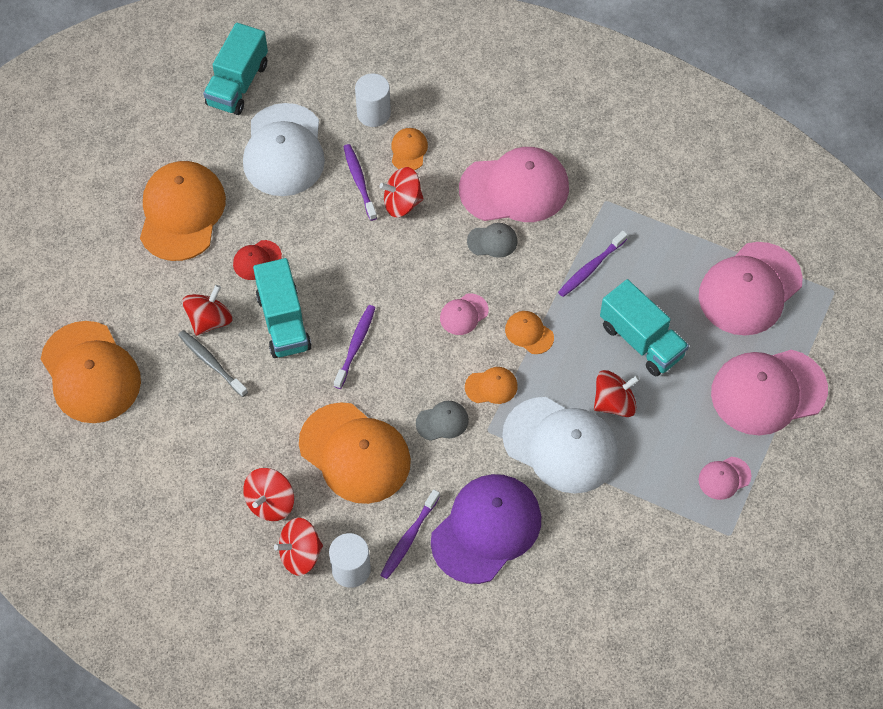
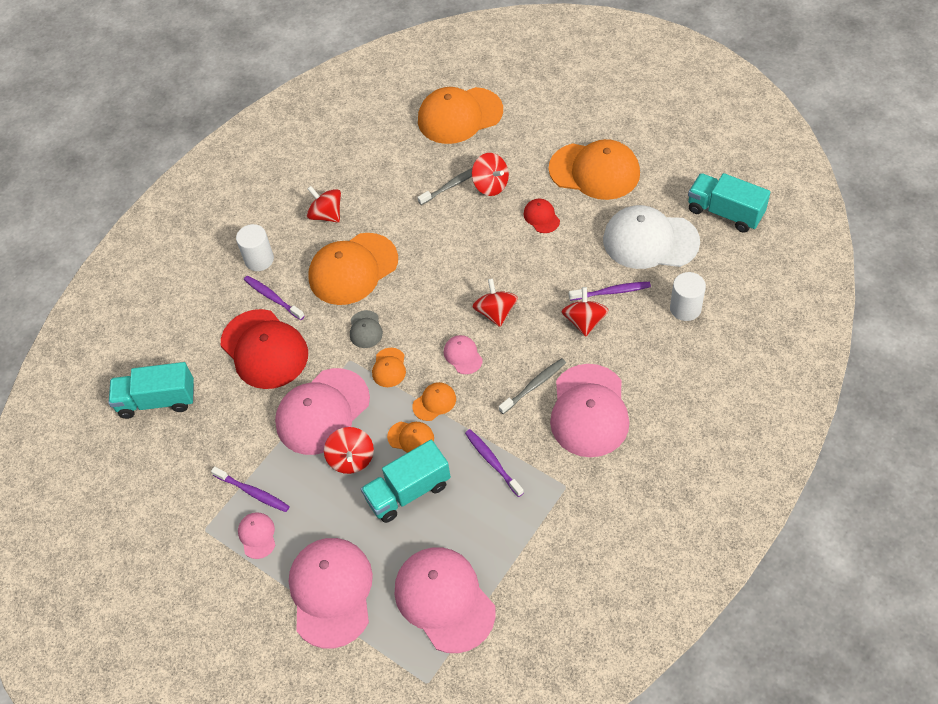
camera: 105 degrees right, 5 degrees down
(283, 322) = (480, 231): turquoise truck -> turquoise truck (157, 400)
(300, 554) = (280, 230): red spinning top -> red spinning top (495, 312)
(355, 346) = (448, 276): purple toothbrush -> purple toothbrush (252, 492)
(409, 150) = (641, 331): orange cap -> orange cap (411, 438)
(486, 529) = (264, 349): purple cap -> red cap
(492, 241) = (534, 386): grey cap -> grey toothbrush
(560, 445) = (322, 411): white cap -> pink cap

